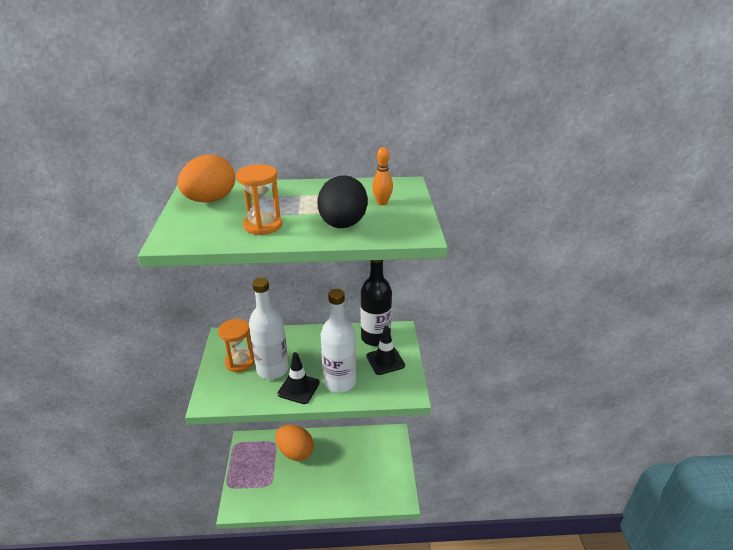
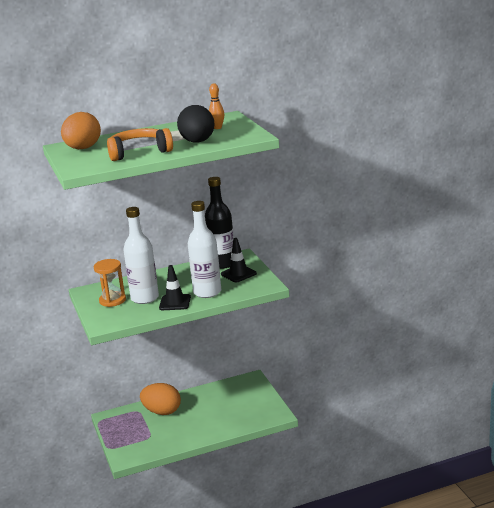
camera: 15 degrees left, 10 degrees down
(263, 225) = (139, 152): orange hourglass -> orange headphones

